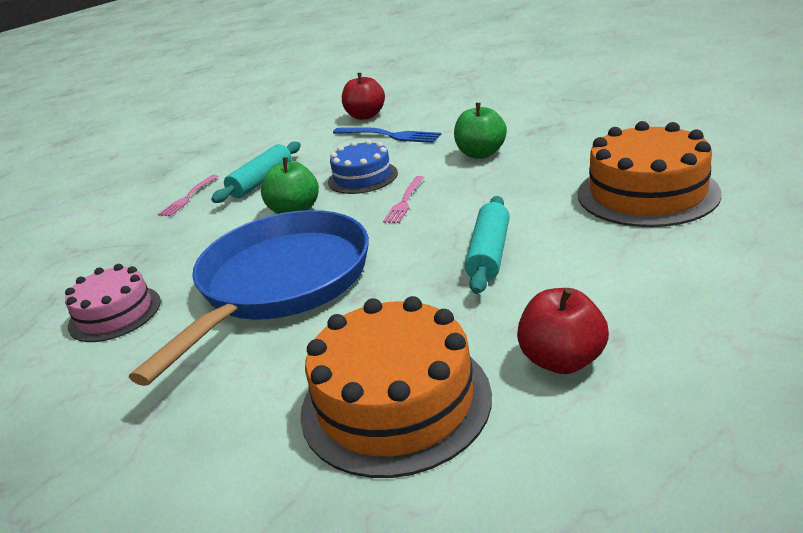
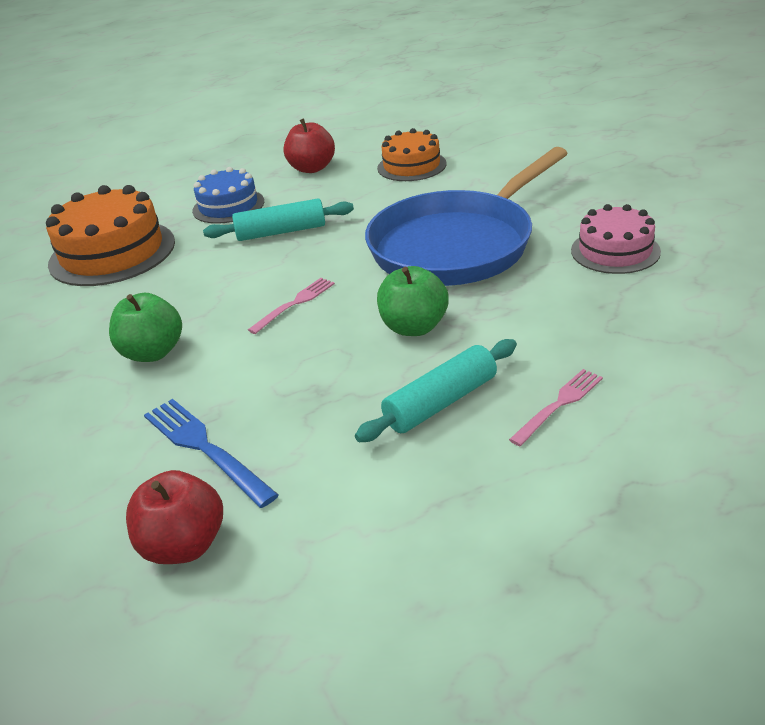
camera: 160 degrees left, 5 degrees up
(362, 177) = (308, 359): blue cake -> blue cake (228, 206)
(395, 402) = (411, 166): orange cake -> orange cake, size x0.62
(489, 254) = (281, 232): turquoise rolling pin -> turquoise rolling pin turned 45 degrees clockwise

